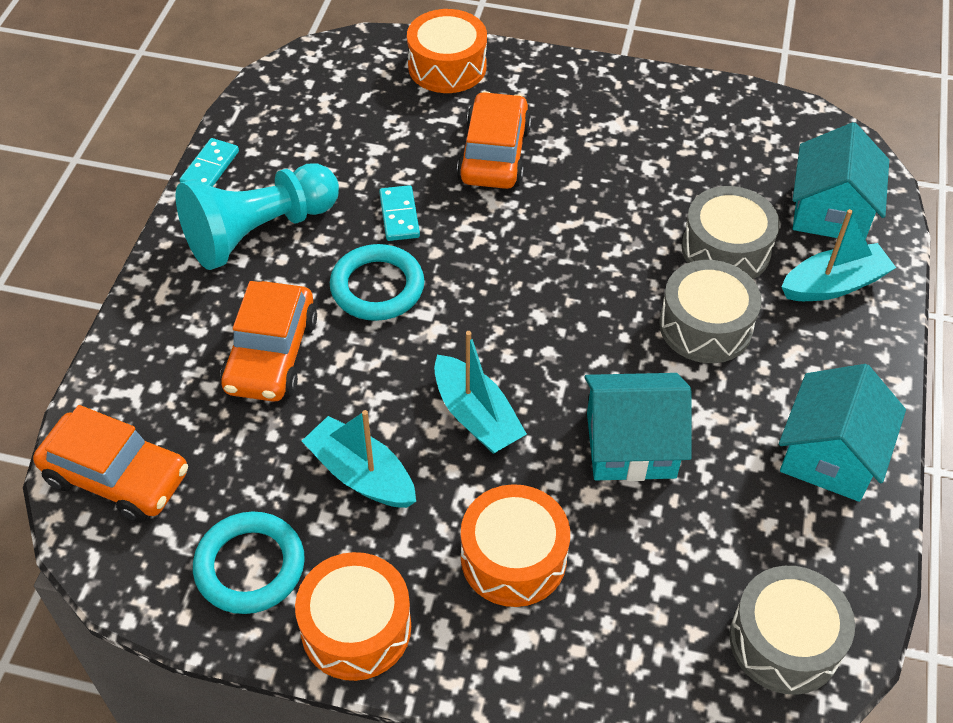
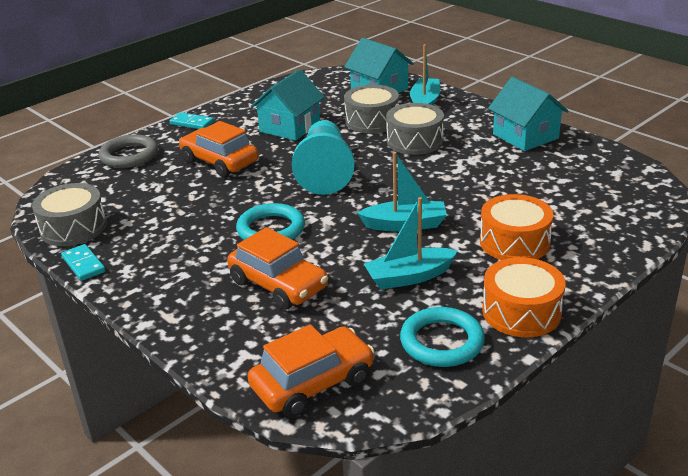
camera: 55 degrees left, 20 degrees down
(259, 232) = (168, 260): turquoise pawn -> turquoise pawn (325, 172)
(399, 215) = (224, 205): turquoise domino -> turquoise domino (192, 123)
(447, 66) = (129, 155): orange drum -> grey ring
(631, 445) = (471, 184): turquoise house -> turquoise house (290, 127)
(784, 641) = (624, 181): grey drum -> grey drum (73, 228)

